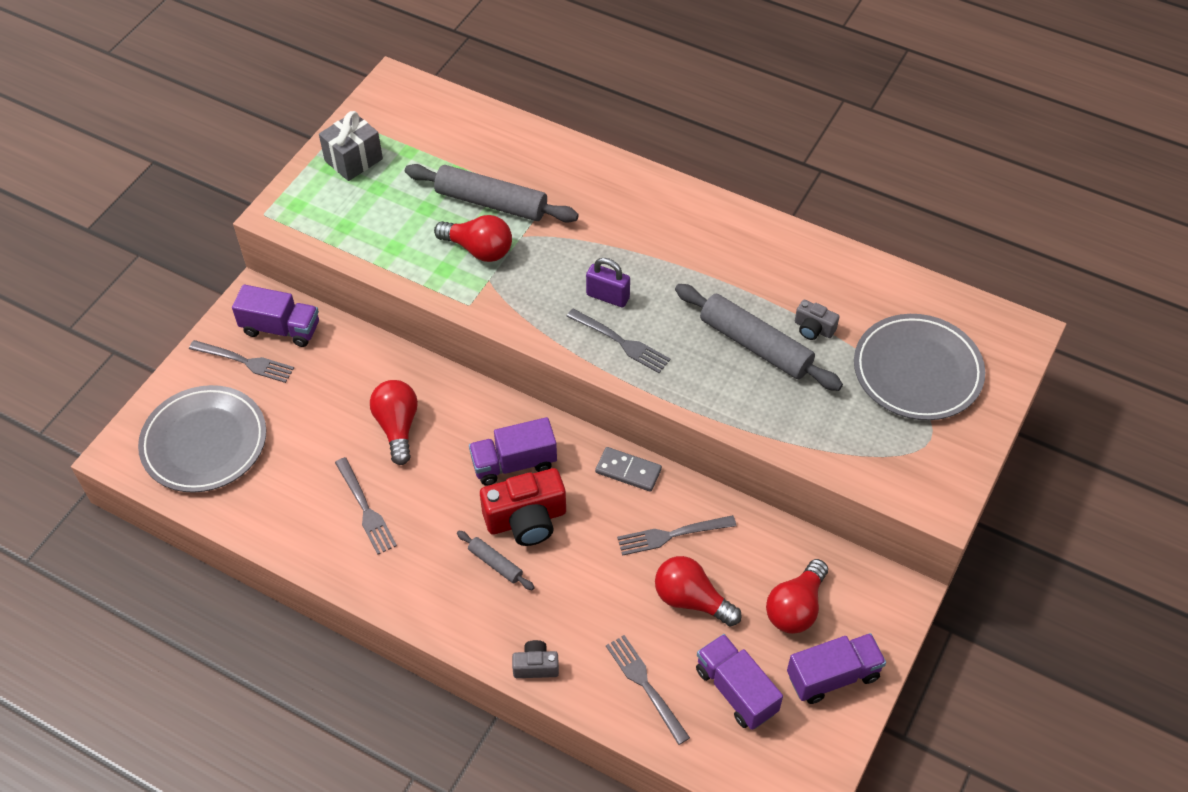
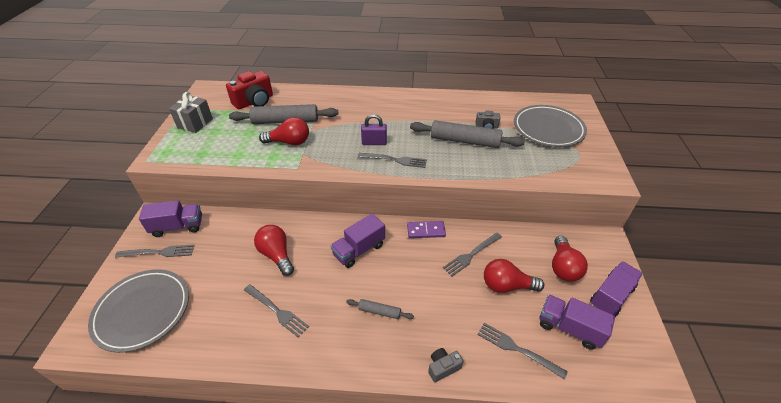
camera: 25 degrees left, 10 degrees down
(526, 519) = (384, 278): red camera -> red camera (254, 101)
(628, 471) = (426, 231): grey domino -> purple domino

